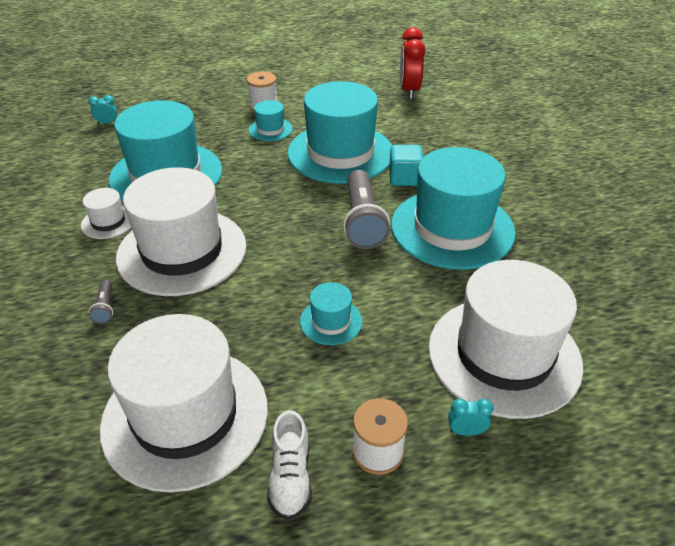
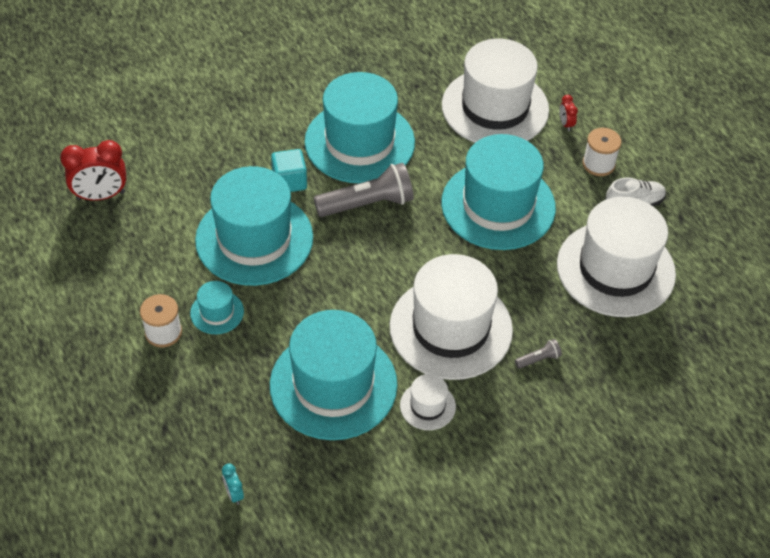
camera: 105 degrees left, 10 degrees up
(331, 321) = (498, 205): turquoise hat -> turquoise hat, size x2.30
(466, 431) = (565, 124): turquoise clock -> red clock

